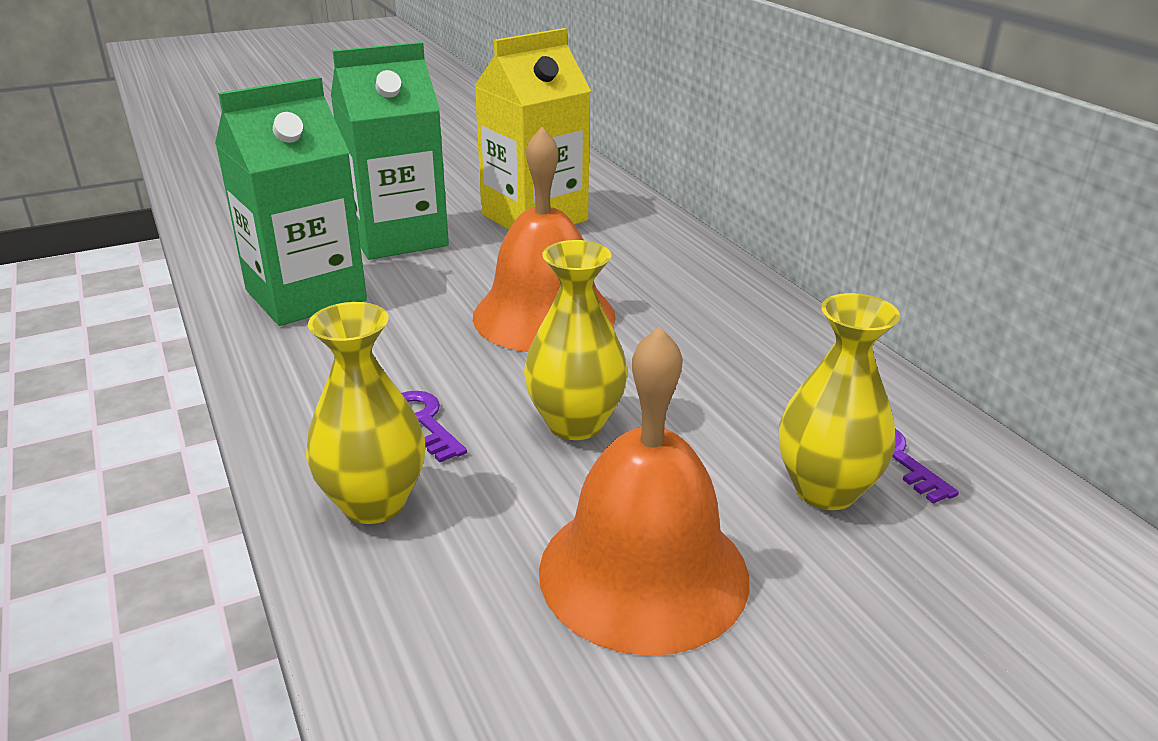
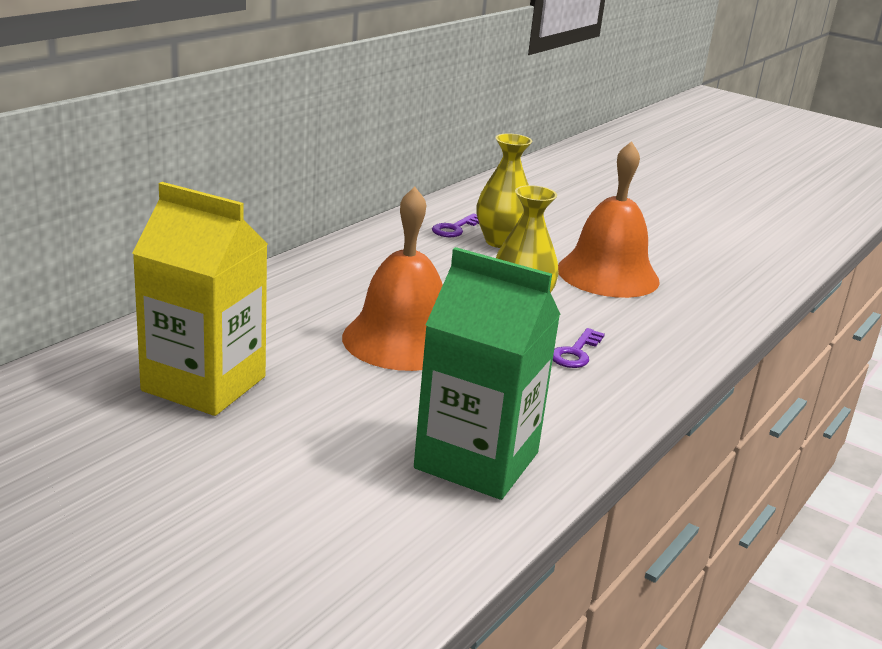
camera: 120 degrees left, 5 degrees down
(374, 503) = (655, 347): yellow vase -> none
(398, 237) = (312, 451): green carton -> none

